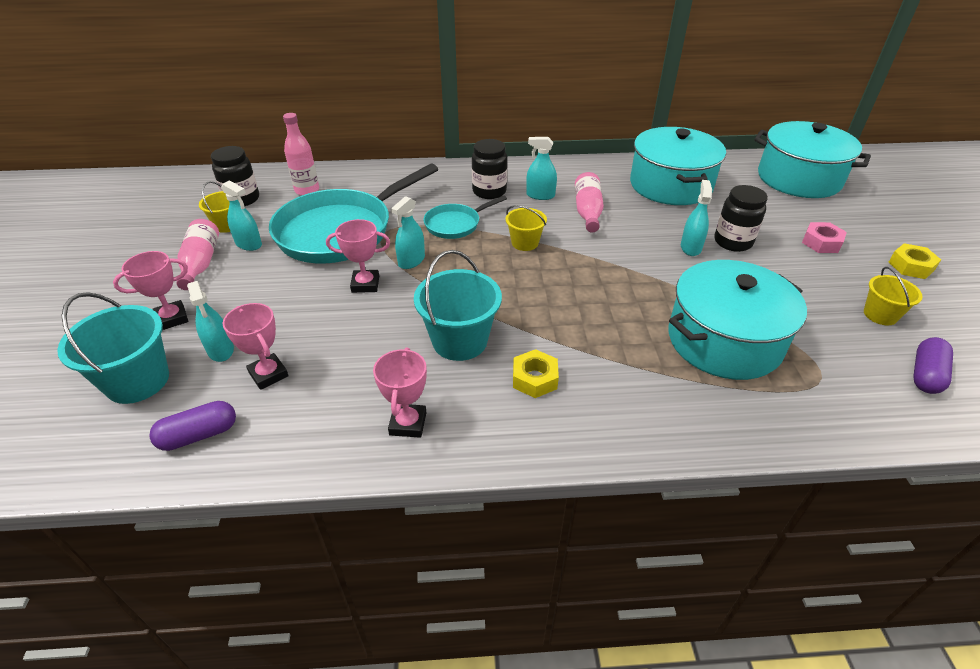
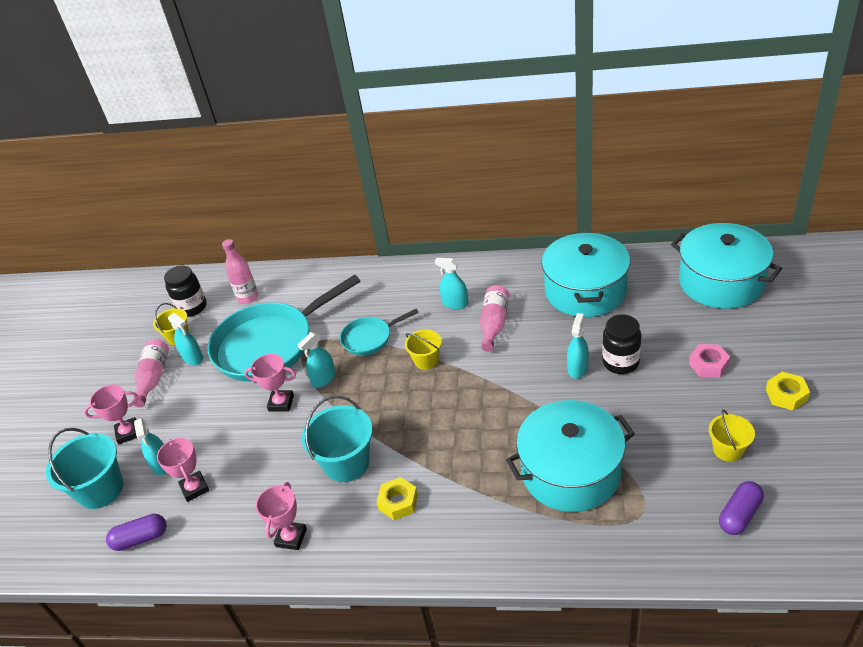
camera: 15 degrees right, 0 degrees up
(489, 191) = (409, 299): black jar -> none

